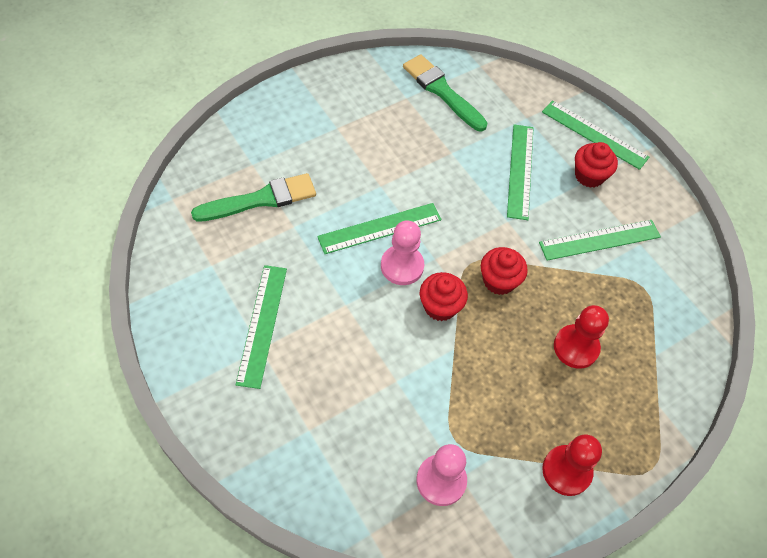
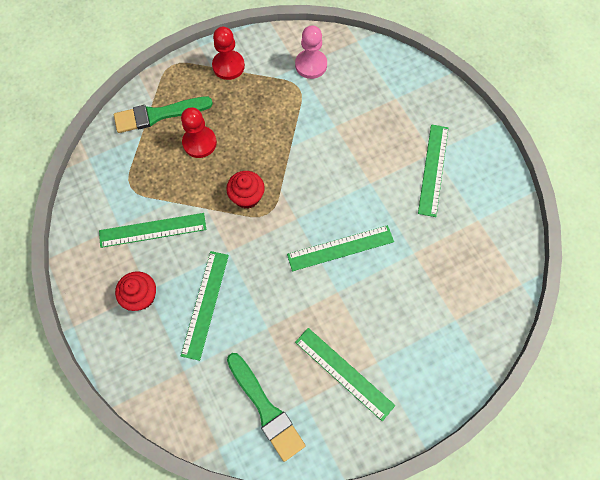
camera: 170 degrees left, 10 degrees up
(261, 199) = (444, 280): green brush -> green brush (158, 115)
(402, 266) = (324, 212): pink pawn -> none
(440, 306) = (297, 178): red cupcake -> none
(594, 134) = (120, 346): green ruler -> green ruler (344, 373)

